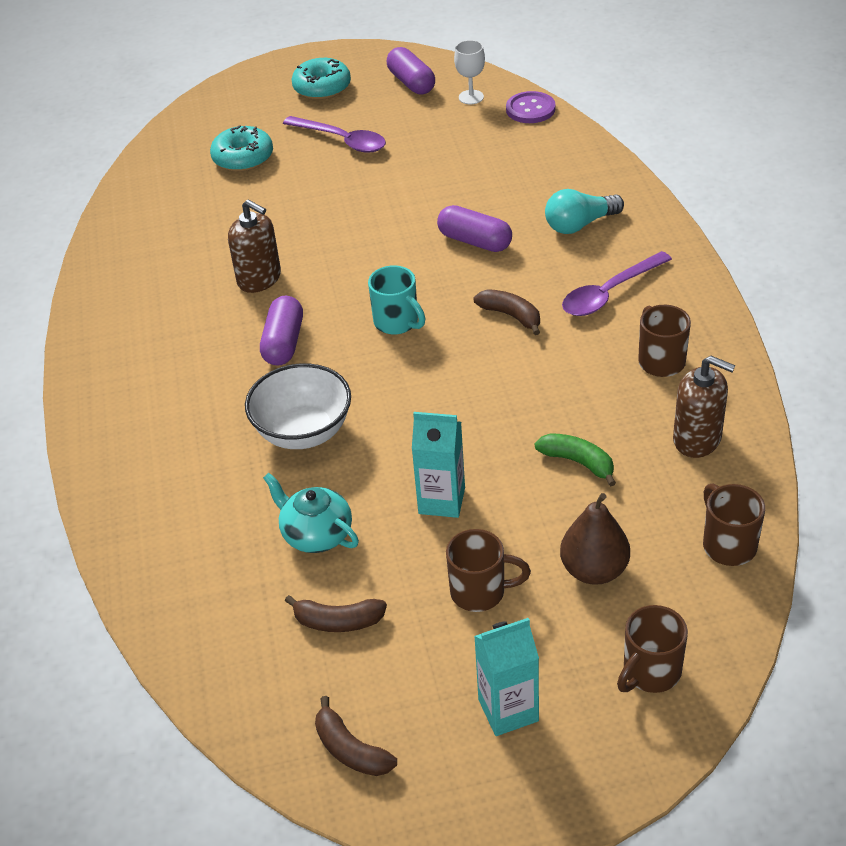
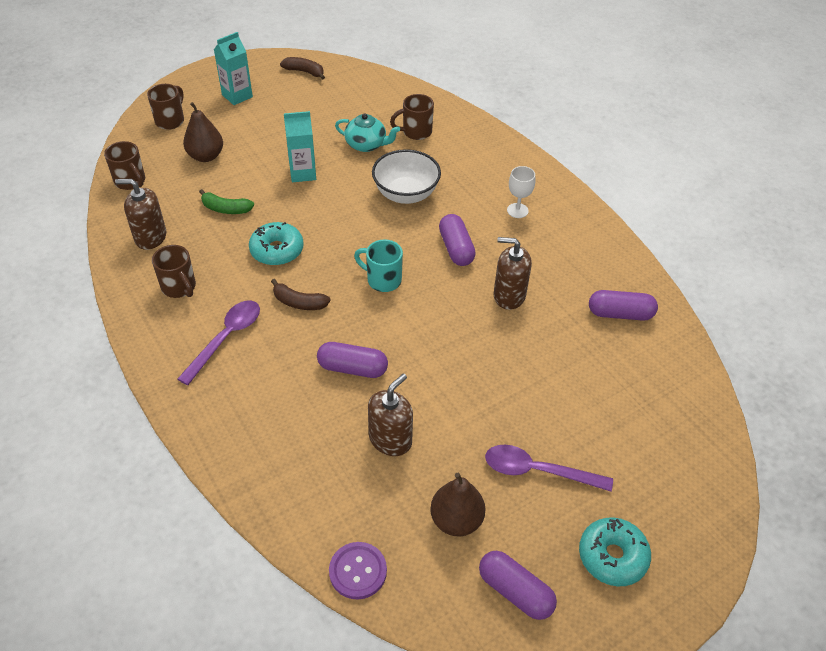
camera: 155 degrees right, 5 degrees up
(154, 240) = (620, 314): none -> purple capsule
(243, 158) = (618, 424): turquoise donut -> turquoise donut (277, 250)
(338, 621) = (334, 112): brown banana -> none
(433, 123) = (456, 520): none -> brown pear
(463, 181) = (390, 439): none -> brown soap dispenser
(471, 97) = (434, 579): white goblet -> white goblet (517, 210)
(480, 592) = (265, 136): brown mug -> brown mug (416, 132)
(579, 224) = (265, 407): turquoise light bulb -> none

